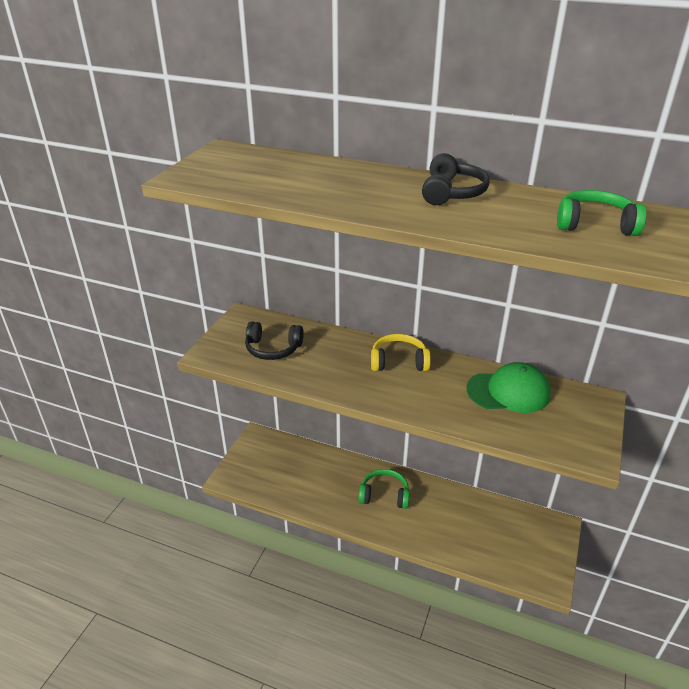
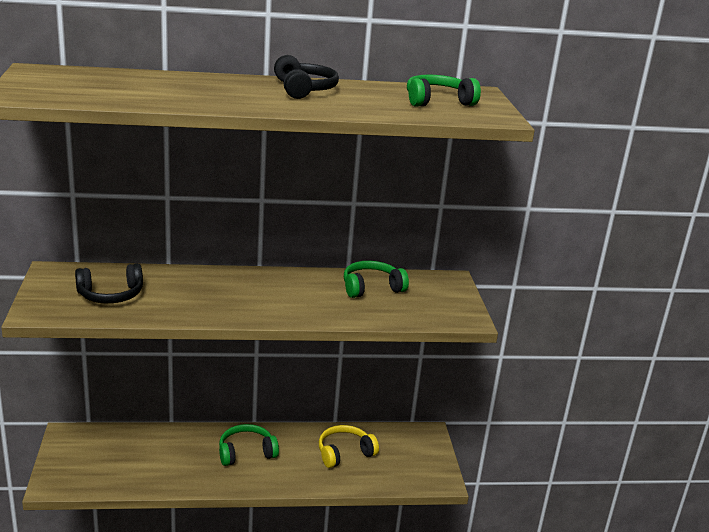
camera: 30 degrees left, 10 degrees down
(399, 361) = (254, 283): yellow headphones -> yellow headphones (344, 453)
(508, 391) = (371, 288): green cap -> green headphones

